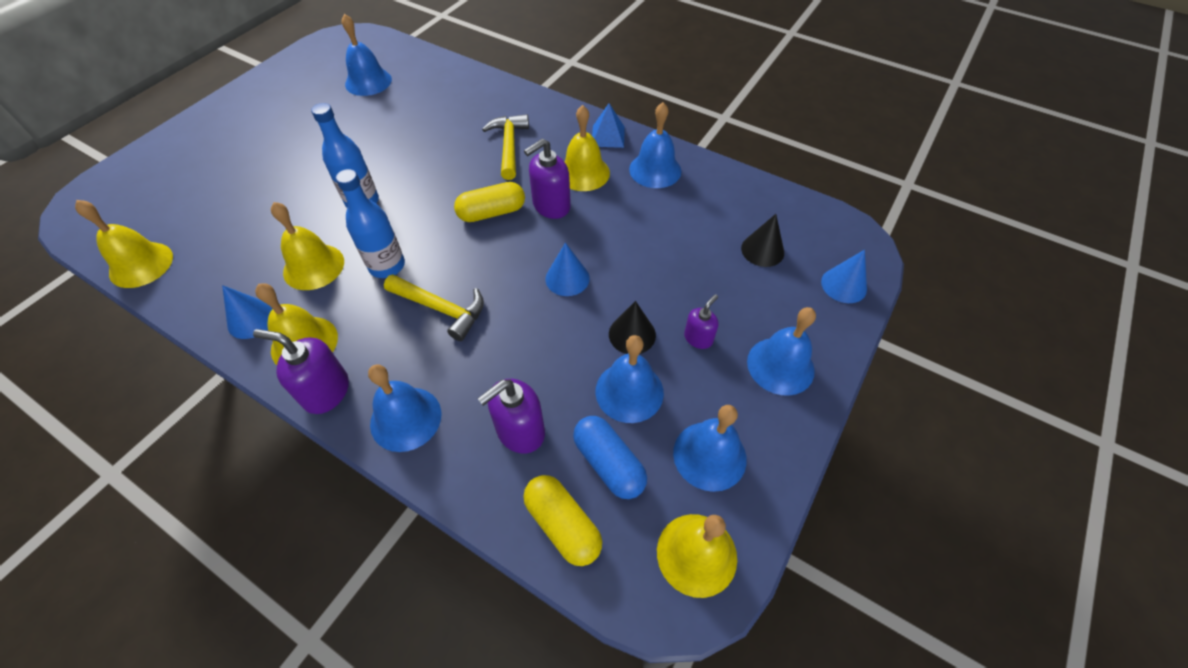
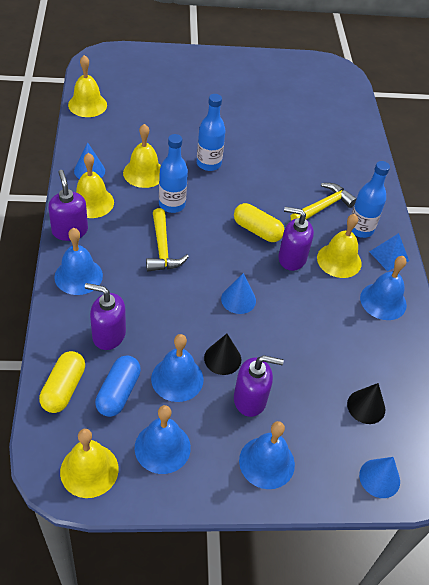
camera: 50 degrees right, 5 degrees down
(368, 82) = (308, 104): blue bell -> none
(560, 137) = (360, 229): none -> blue bottle
(698, 338) = (250, 399): purple soap dispenser -> purple soap dispenser, size x1.67

